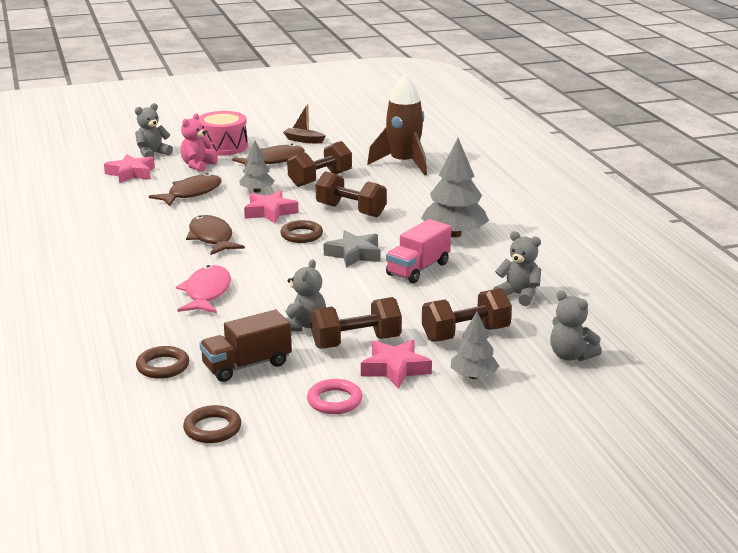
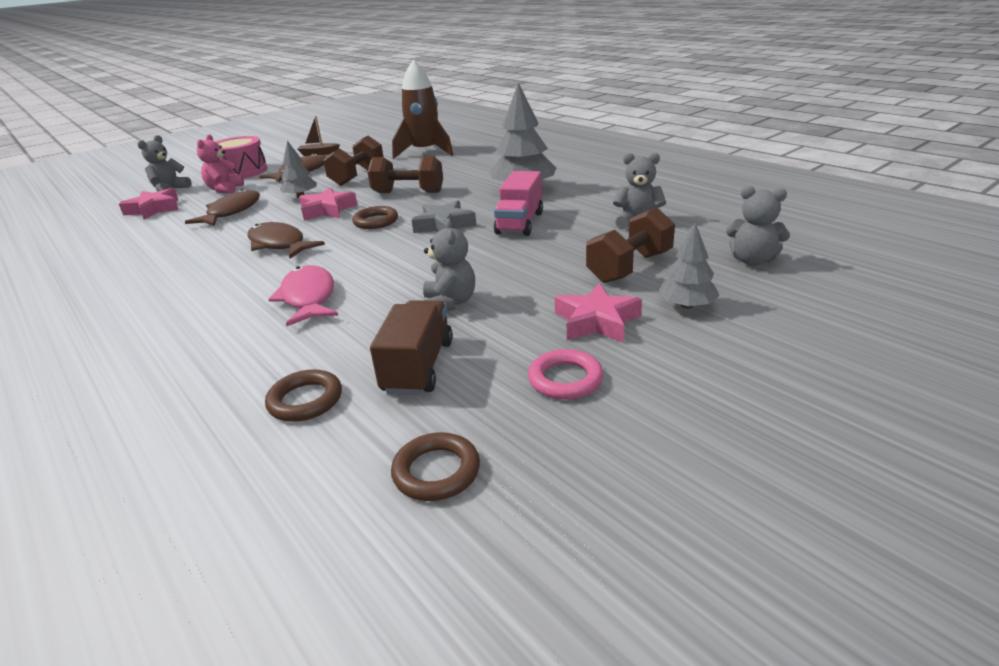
camera: 20 degrees left, 5 degrees up
(247, 365) = (418, 367): brown truck -> brown truck turned 150 degrees clockwise
(356, 342) = (525, 305): brown dumbbell -> none

